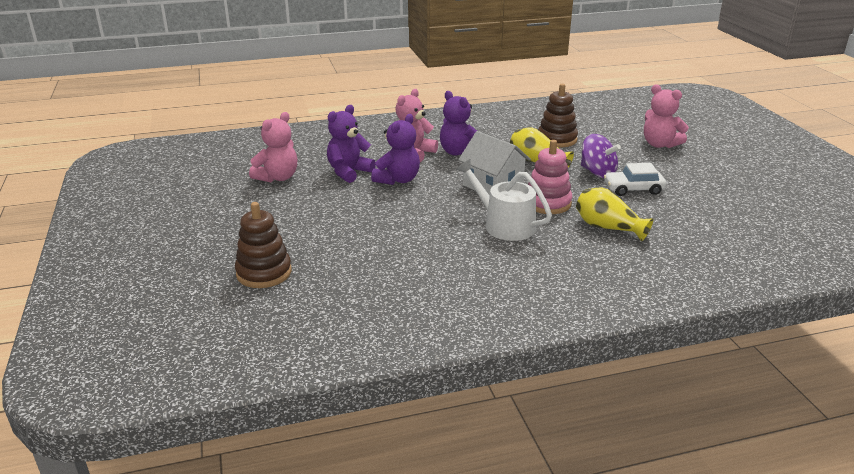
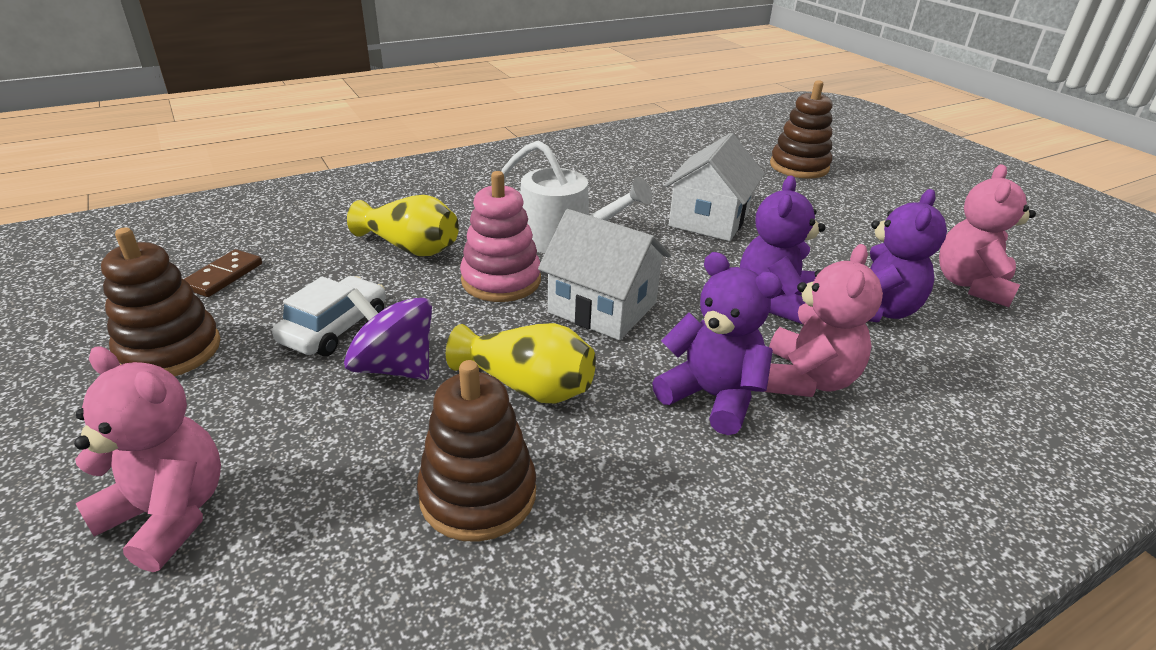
camera: 165 degrees right, 5 degrees up
(393, 229) = (709, 219): none -> white house
(633, 189) = (335, 328): white car -> white car turned 45 degrees counterclockwise
(708, 187) = (170, 350): none -> brown stacking toy
(716, 220) = (223, 276): none -> brown domino

